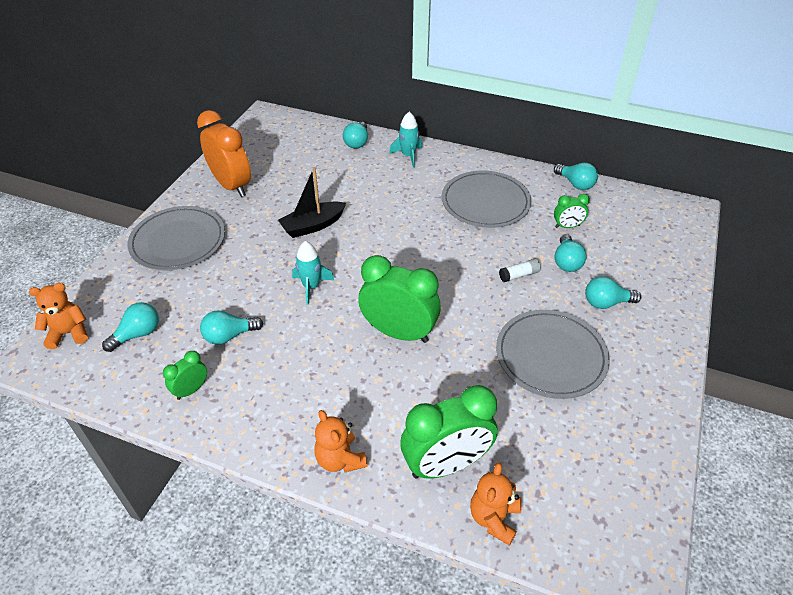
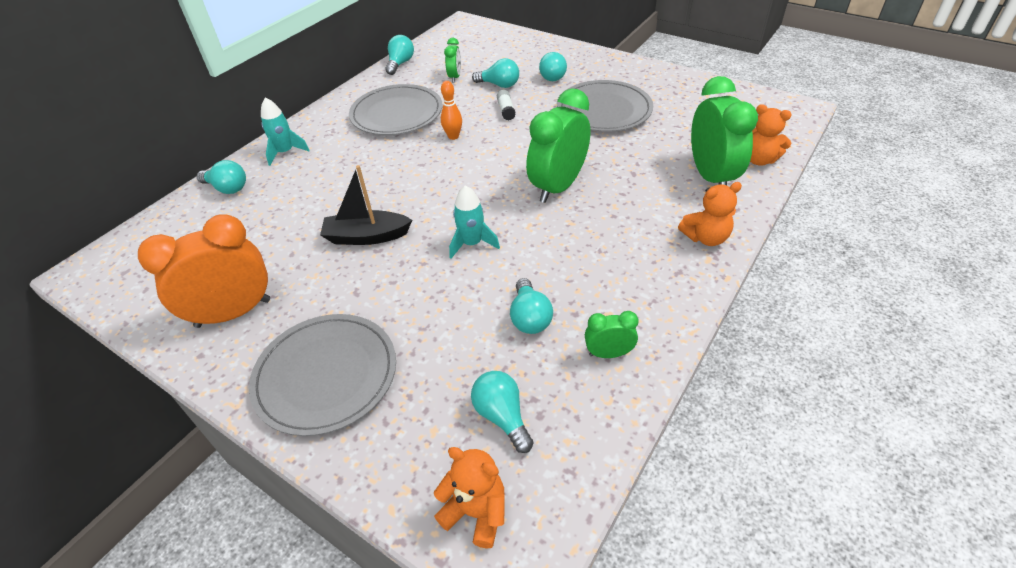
camera: 75 degrees left, 0 degrees up
(69, 333) = (476, 512): orange teddy bear -> orange teddy bear turned 120 degrees clockwise
(191, 390) = (608, 353): green clock -> green clock turned 120 degrees clockwise
(313, 226) = (367, 236): black boat -> black boat turned 105 degrees clockwise
(460, 246) = (453, 136): none -> orange bowling pin
(575, 184) = (400, 64): turquoise light bulb -> turquoise light bulb turned 45 degrees counterclockwise

